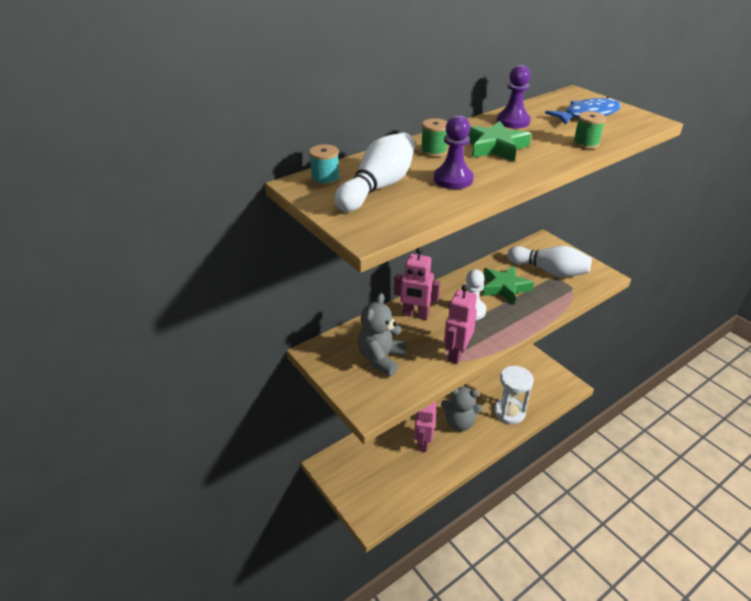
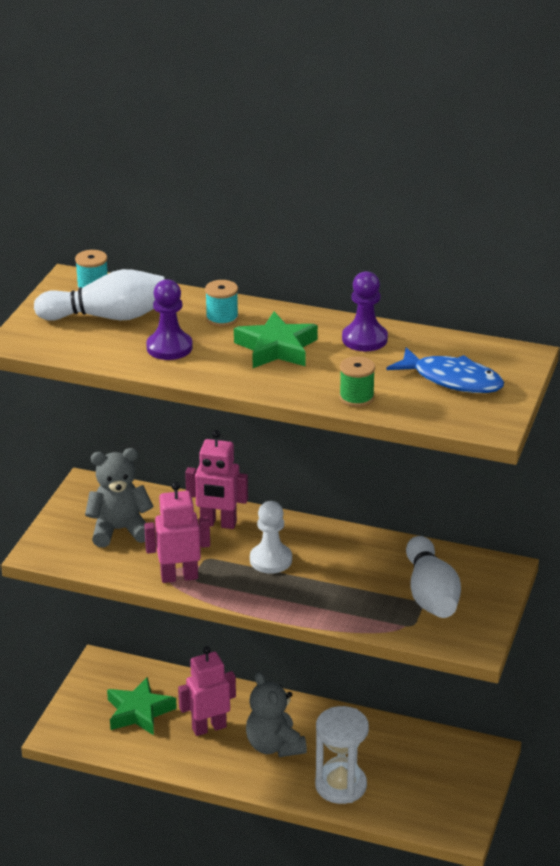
camera: 55 degrees right, 5 degrees down
(415, 315) = (218, 524): pink robot -> pink robot turned 60 degrees counterclockwise
(433, 151) = (222, 318): green spool -> turquoise spool
(504, 288) = (347, 570): green star -> green star (139, 712)

